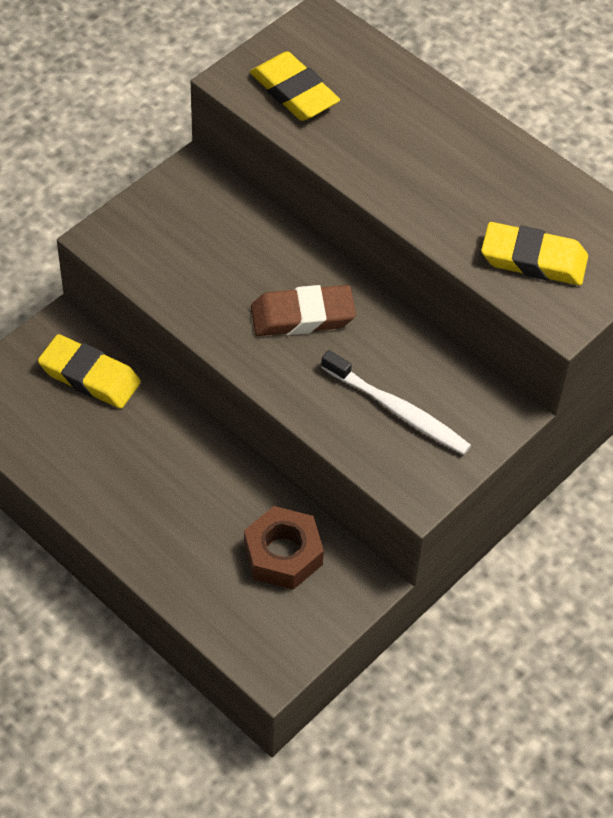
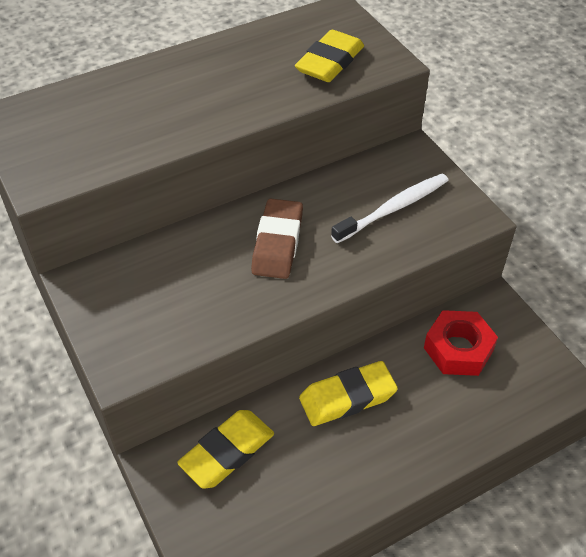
camera: 70 degrees left, 5 degrees down
(283, 554) = (458, 349): brown nut -> red nut
(294, 92) = (80, 149): yellow eraser -> yellow eraser (347, 397)

